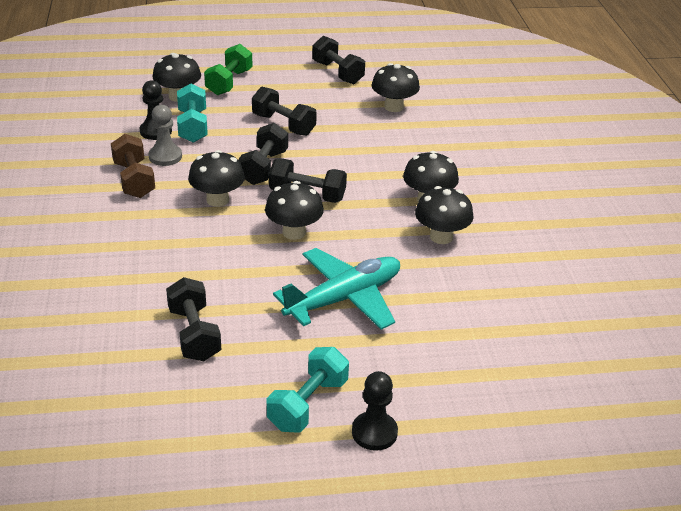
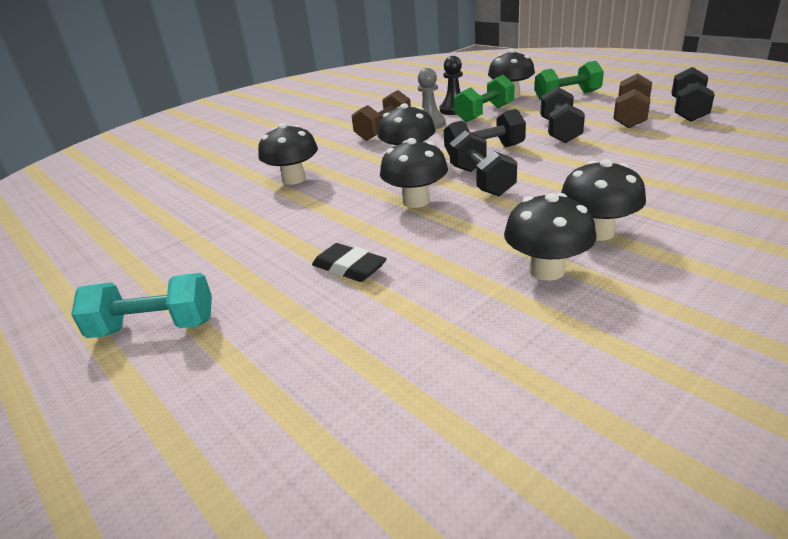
camera: 60 degrees right, 5 degrees down
(193, 126) = (484, 114): turquoise dumbbell -> green dumbbell
(194, 334) = (217, 230): black dumbbell -> none
(310, 92) = (630, 117): none -> brown dumbbell
(344, 298) = (349, 268): turquoise plane -> black eraser
(374, 432) = (128, 394): black pawn -> none
(393, 107) = (707, 148): black mushroom -> black mushroom (294, 179)

